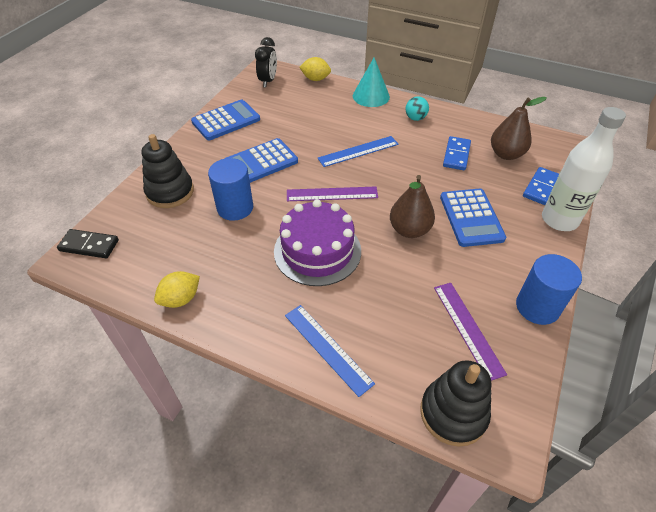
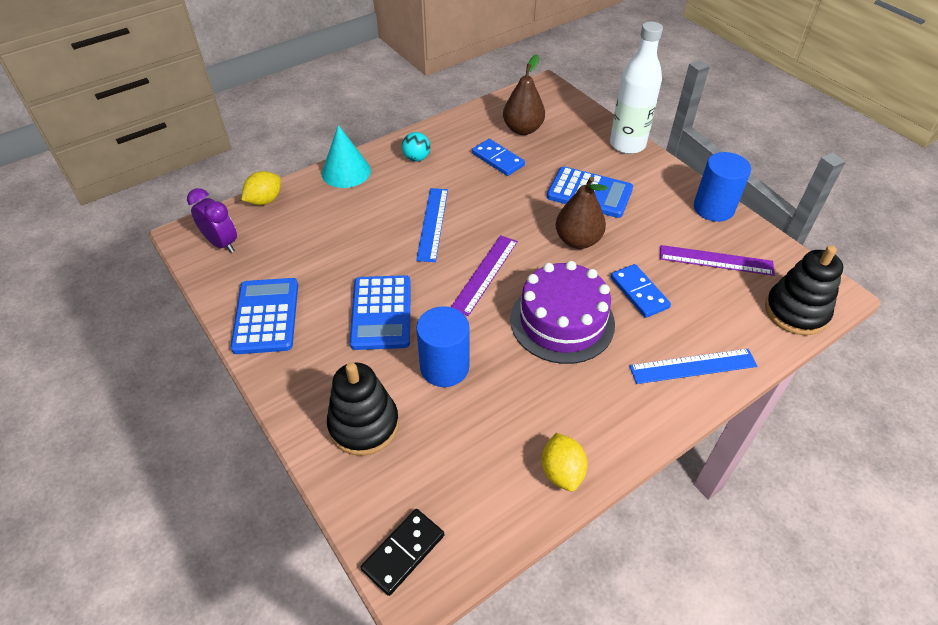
camera: 60 degrees left, 0 degrees up
(268, 81) = (222, 243): black clock -> purple clock
(541, 187) = (582, 133): blue domino -> blue domino (639, 292)

